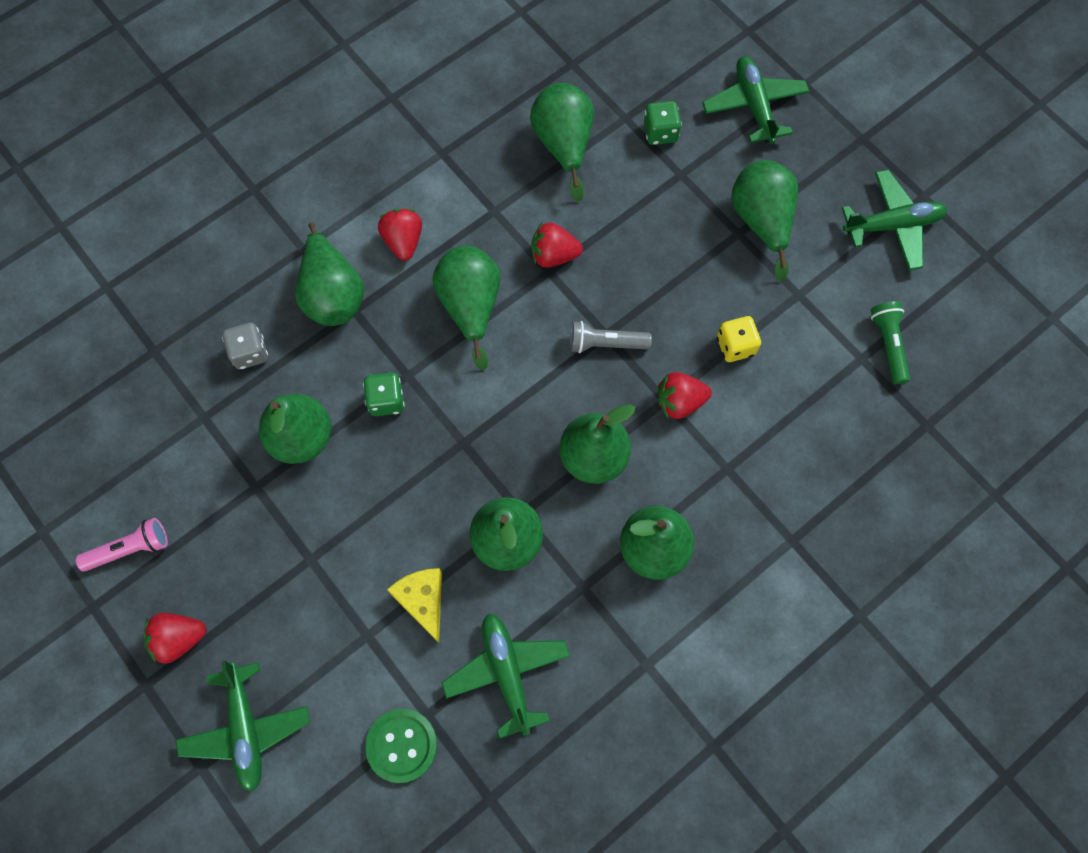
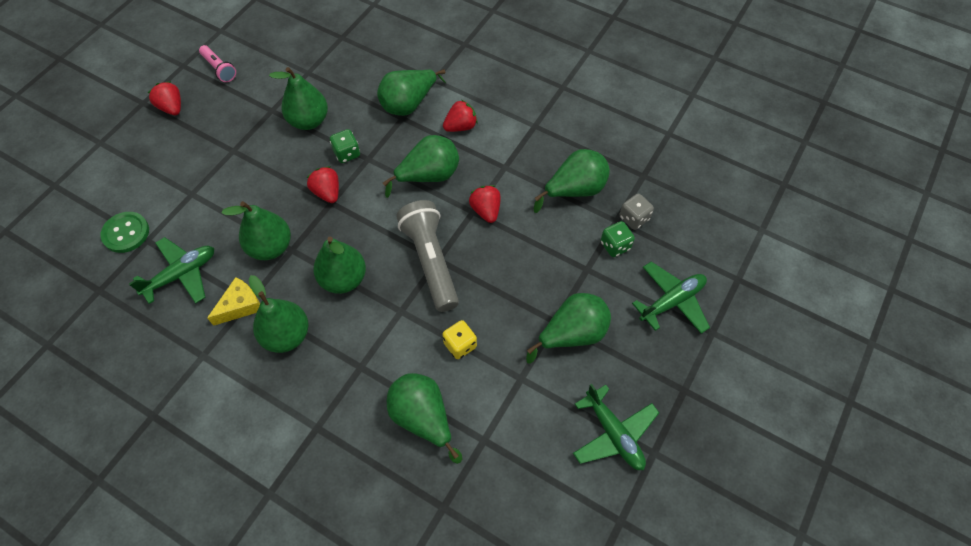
camera: 70 degrees right, 10 degrees down
(246, 729) = (124, 155): green plane -> none
(250, 353) = (355, 79): grey dice -> grey dice (634, 218)
(423, 601) = (219, 214): yellow cheese -> yellow cheese (240, 306)
(605, 344) = (430, 261): grey flashlight -> grey flashlight, size x1.87
(679, 402) = (402, 320): red strawberry -> red strawberry (327, 192)
(816, 415) = (423, 418): none -> green pear
(888, 345) = (503, 457): green flashlight -> none

